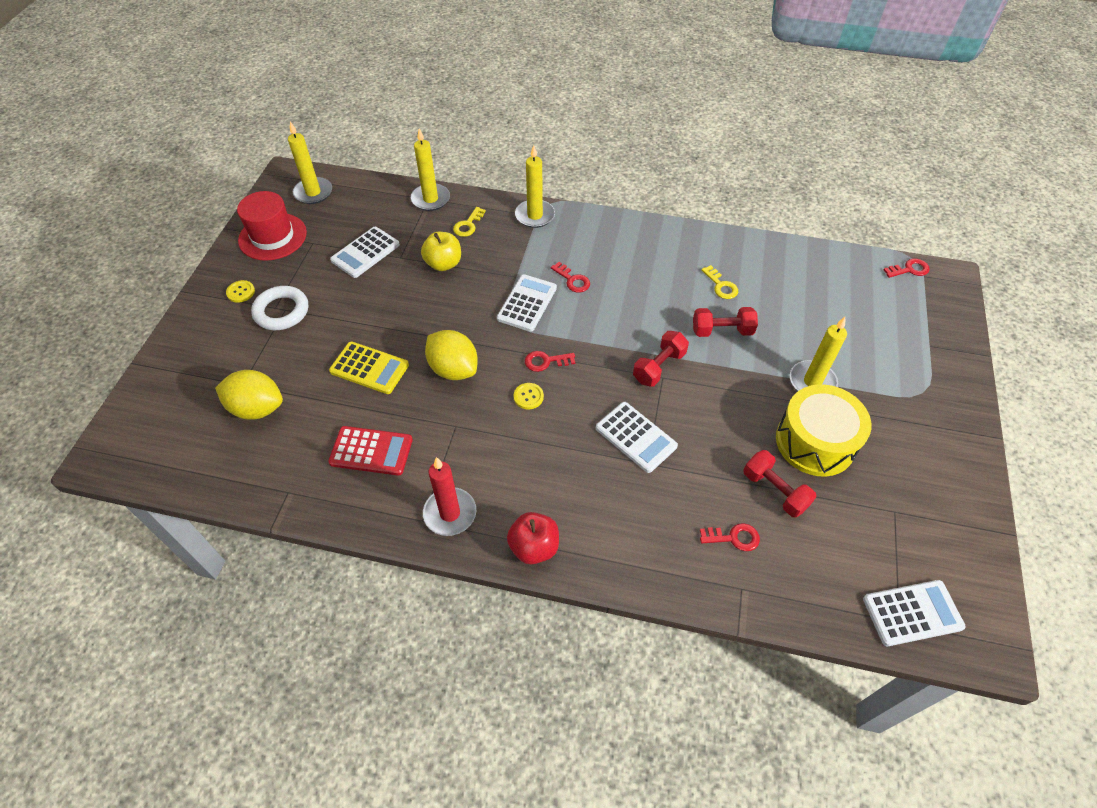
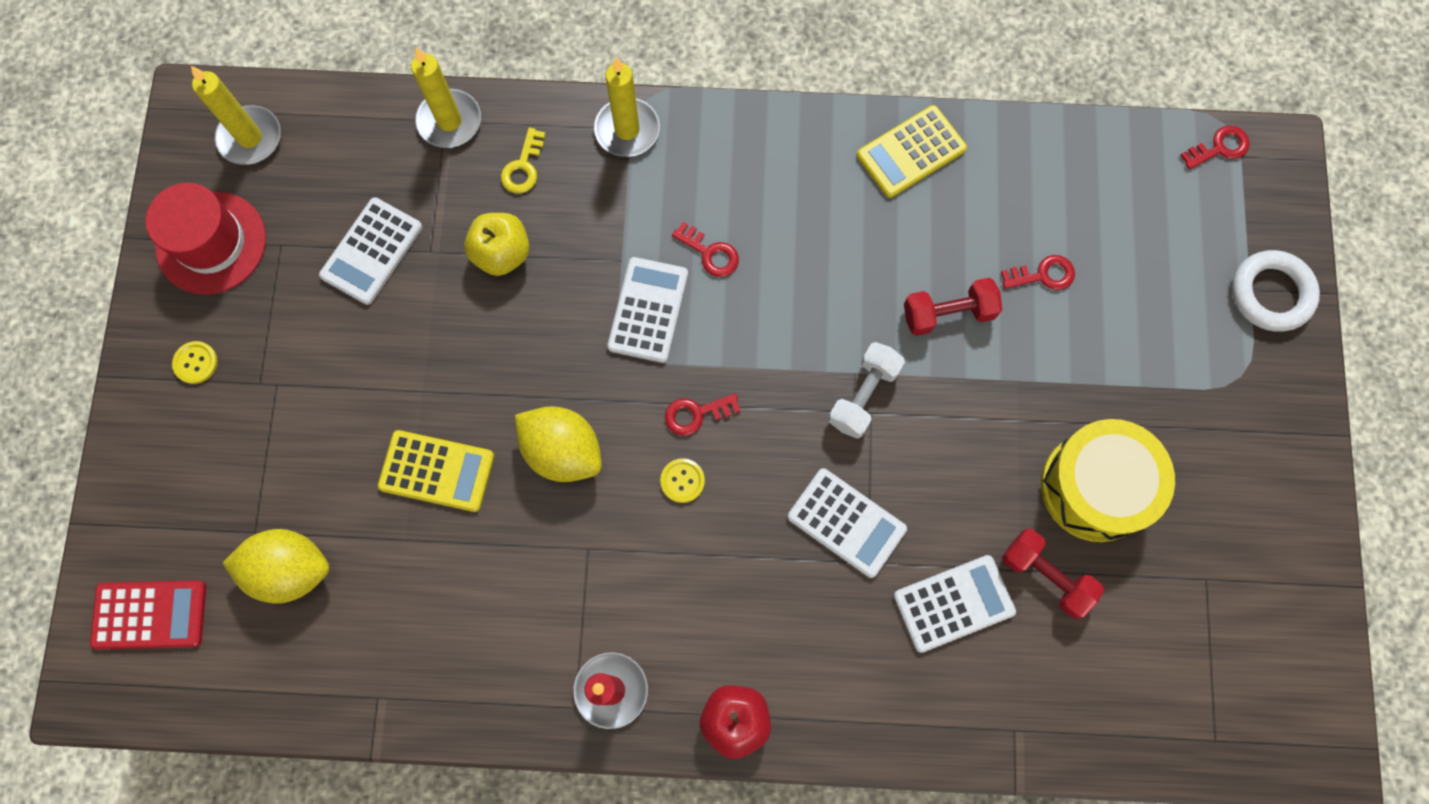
camera: 10 degrees left, 20 degrees up
(281, 311) = (272, 389): white ring -> white ring (1271, 293)
(371, 451) = (477, 612): red calculator -> red calculator (150, 615)
(659, 367) = (863, 395): red dumbbell -> white dumbbell
(708, 247) = (911, 152): none -> yellow calculator
(721, 285) = (938, 227): yellow key -> none
(733, 537) = (997, 658): red key -> red key (1043, 275)
(812, 382) = (1085, 384): yellow candle -> none
(912, 613) = (1231, 725): white calculator -> white calculator (954, 603)

